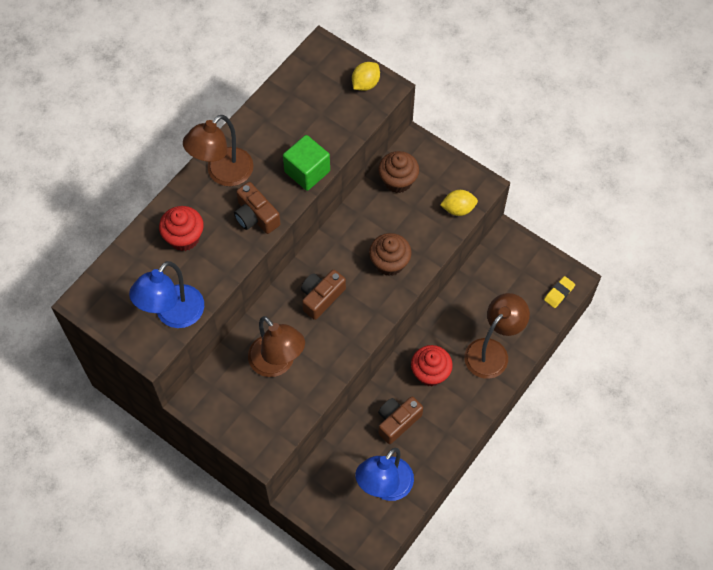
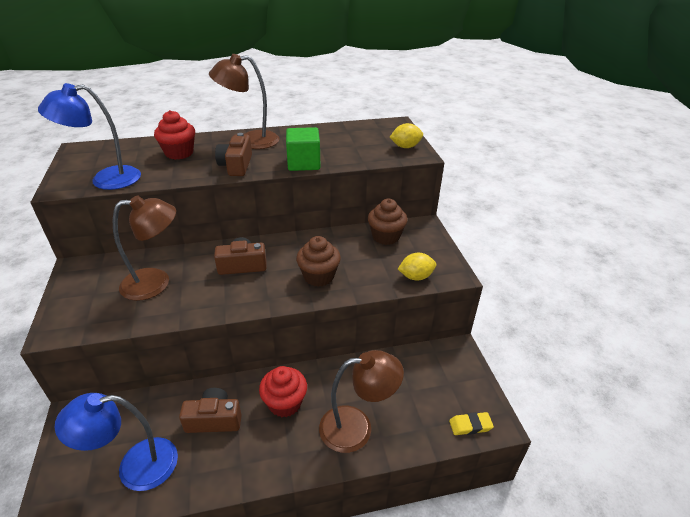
camera: 40 degrees right, 25 degrees down
(277, 363) = (156, 283): brown lamp -> brown lamp turned 105 degrees counterclockwise
(458, 209) = (416, 277): yellow lemon -> yellow lemon turned 45 degrees counterclockwise

